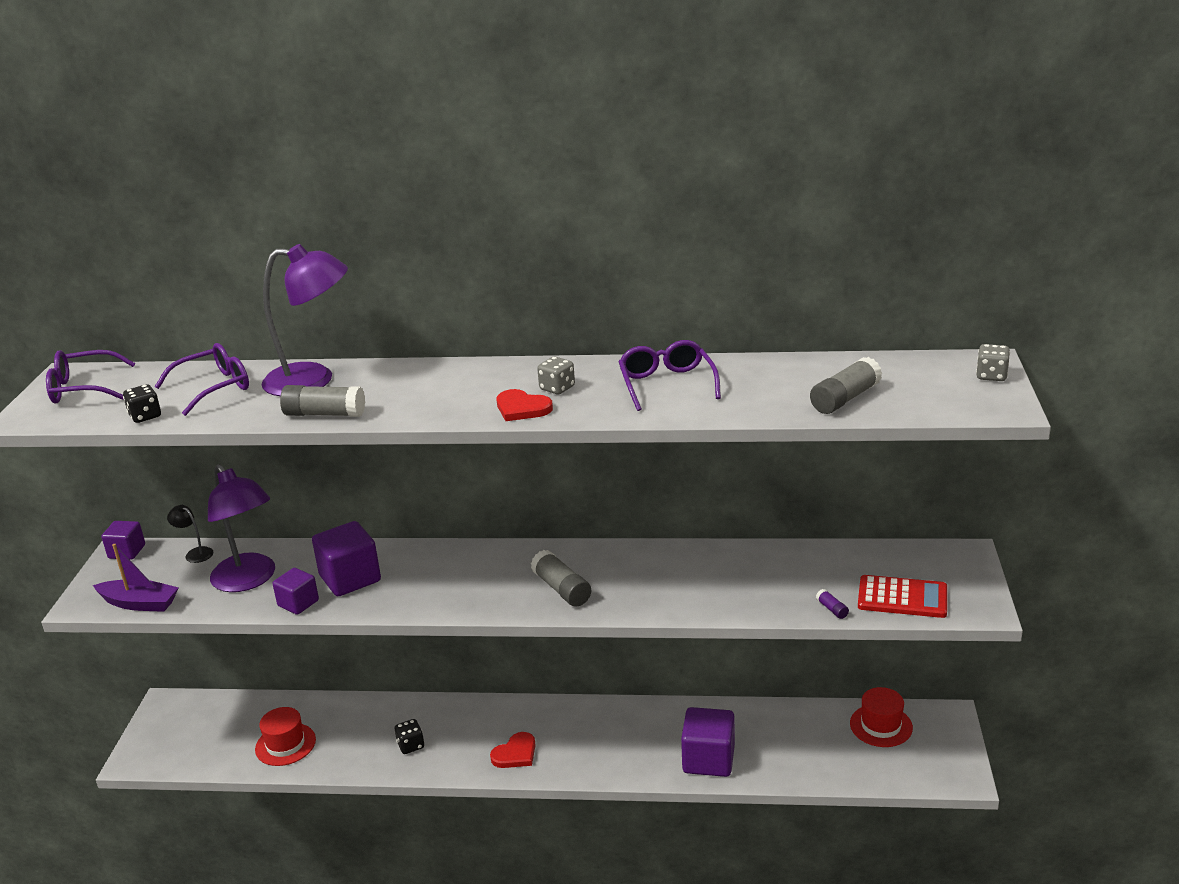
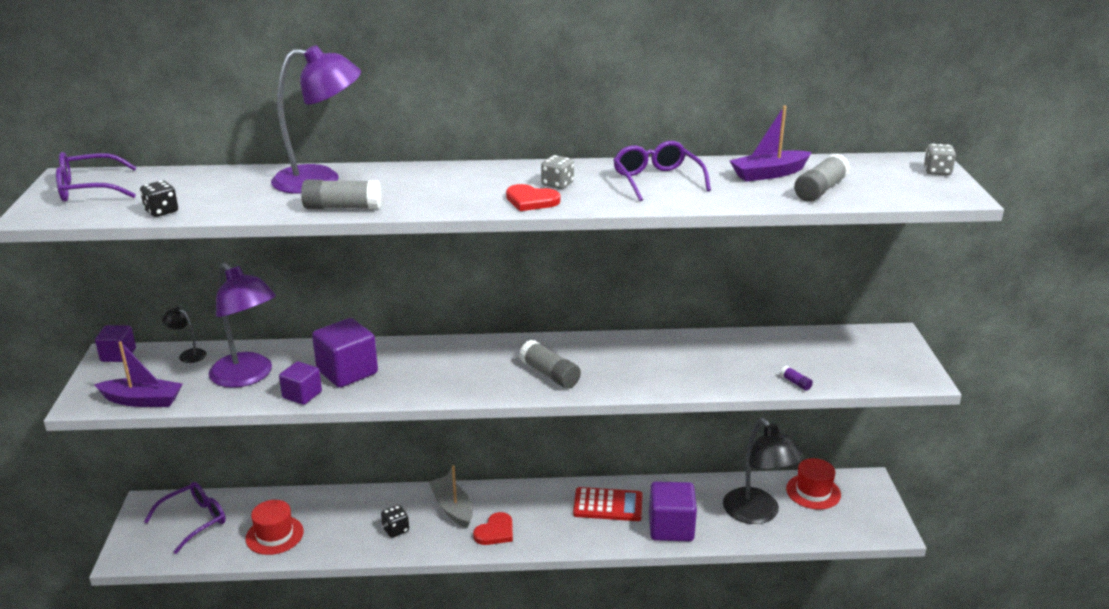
camera: 10 degrees left, 0 degrees up
(214, 387) = (224, 187): purple glasses -> purple glasses (194, 521)
(475, 724) = (452, 508): none -> grey boat
(795, 377) = (769, 174): none -> purple boat
(810, 749) = (757, 514): none -> black lamp
(902, 598) = (853, 372): red calculator -> red calculator (608, 505)

